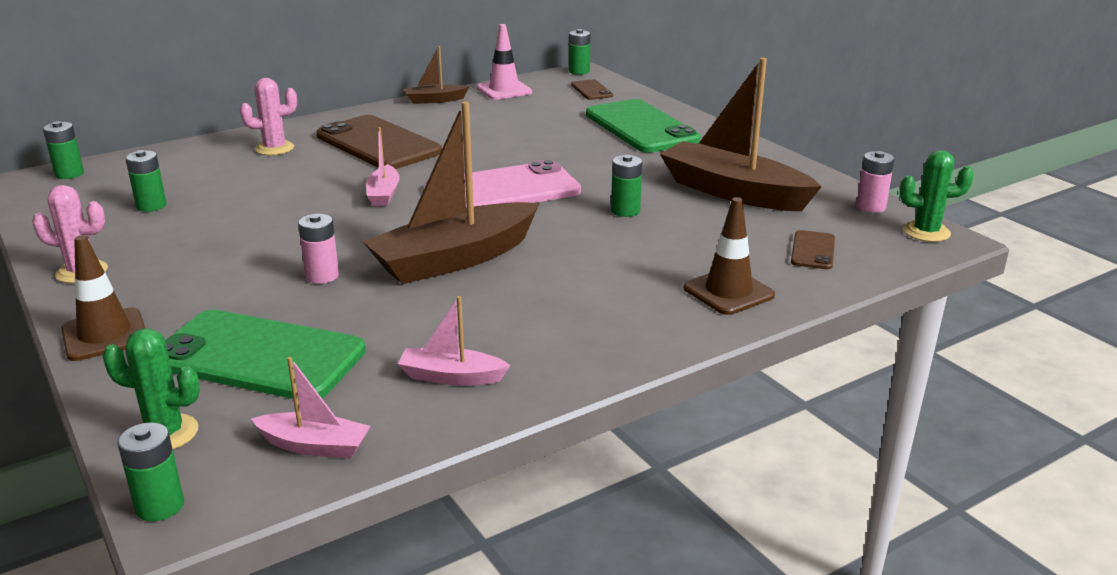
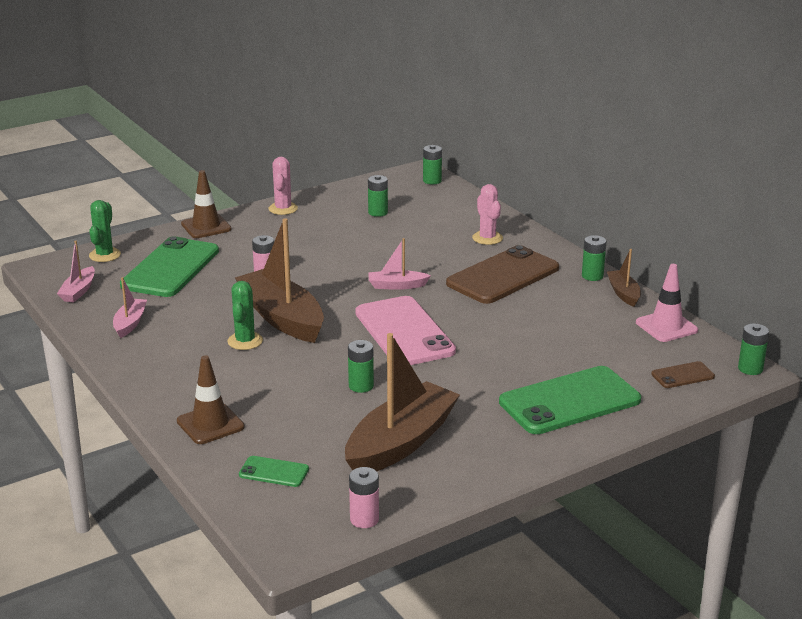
camera: 90 degrees right, 0 degrees up
(160, 506) = (47, 262): green battery -> green battery (592, 276)
(813, 250) = (274, 472): brown phone -> green phone
(926, 232) = (303, 543): green cactus -> green cactus (245, 341)

